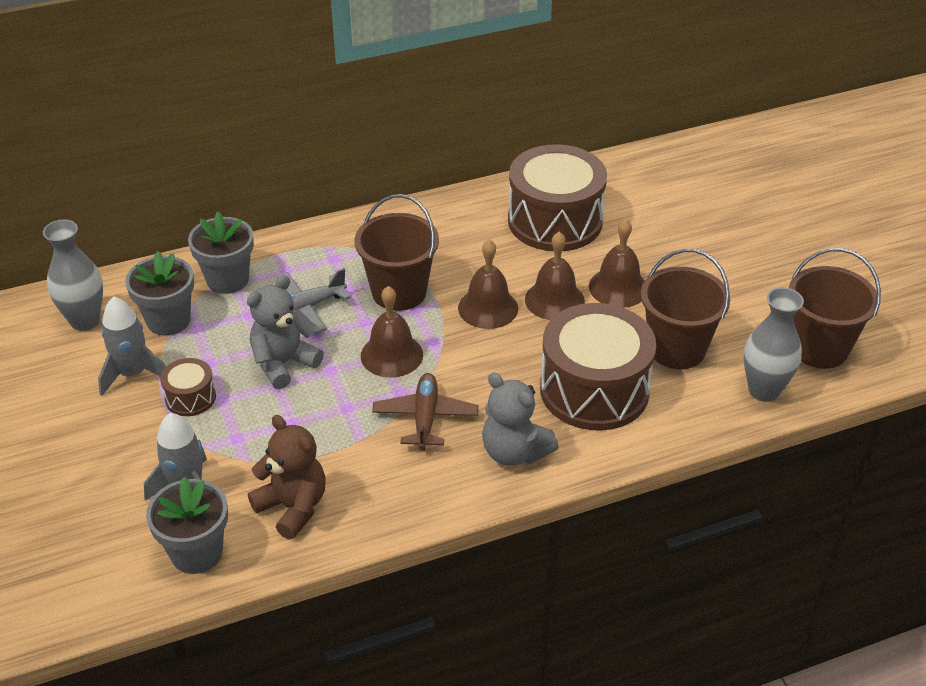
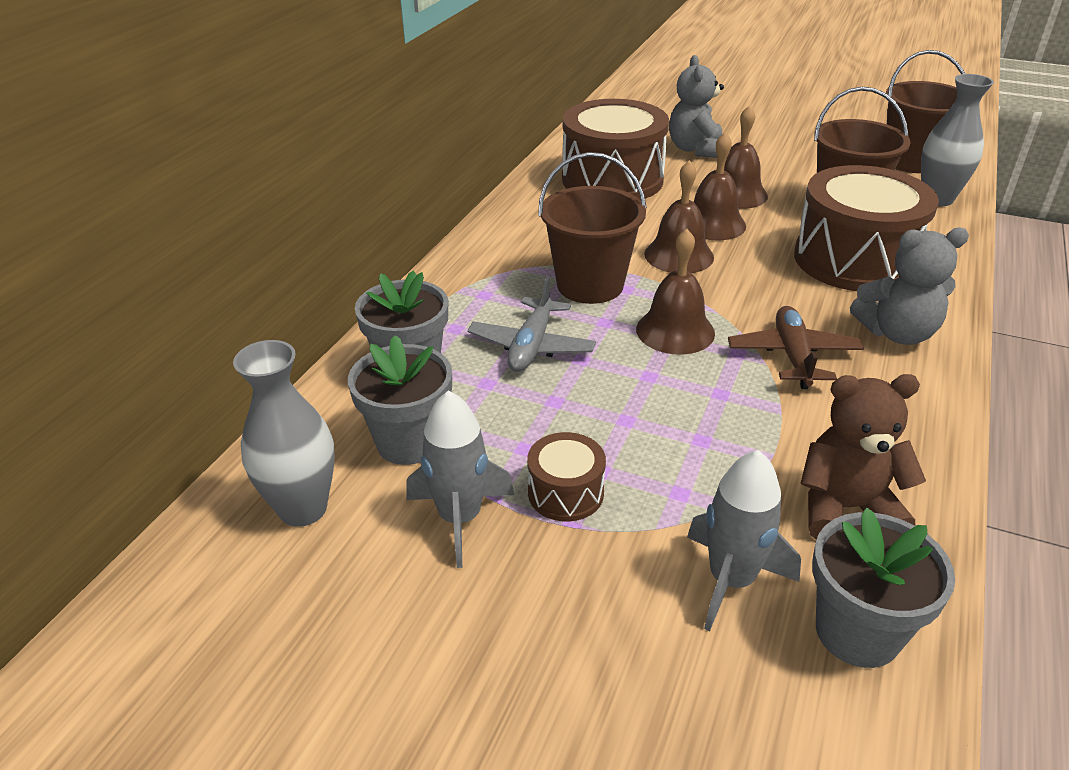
camera: 45 degrees left, 5 degrees down
(283, 363) = (598, 399): grey teddy bear -> grey teddy bear (696, 149)
(425, 418) = (793, 356): brown plane -> brown plane turned 45 degrees clockwise

